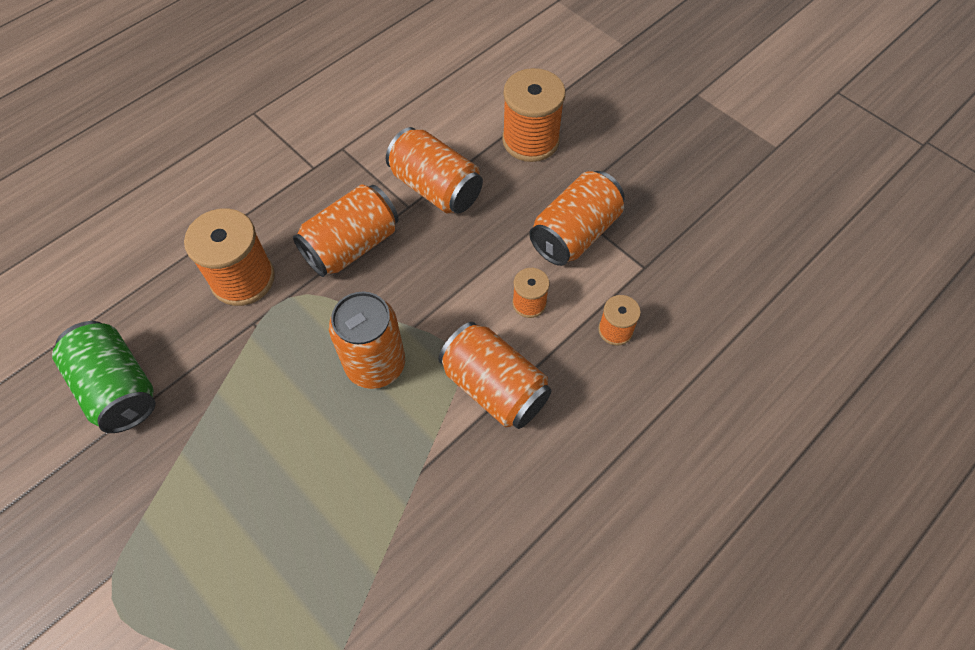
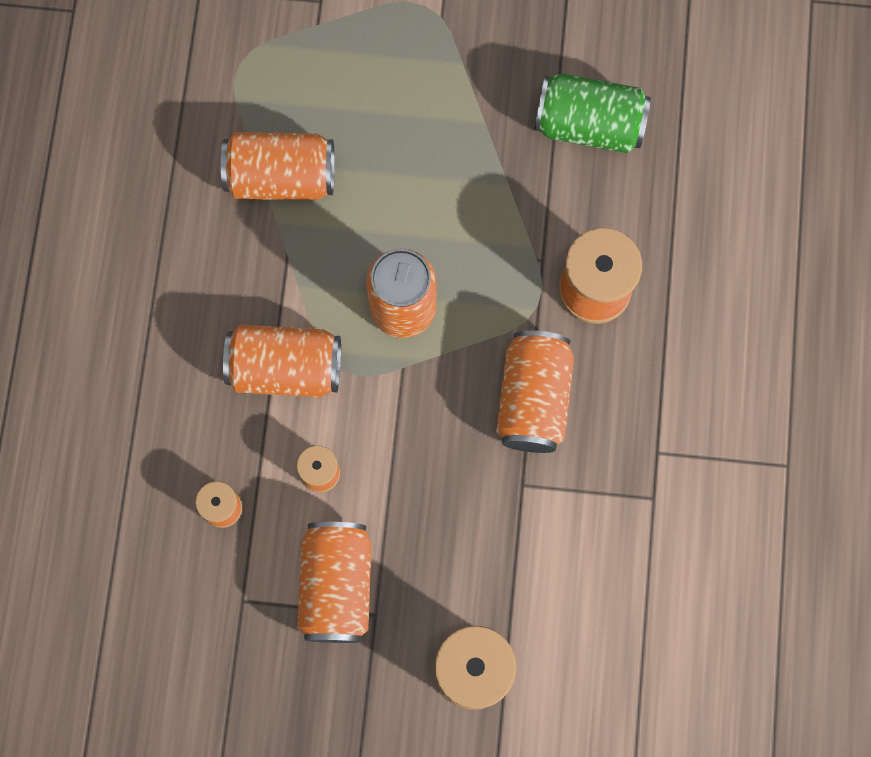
camera: 140 degrees right, 15 degrees up
(436, 188) = (515, 528): orange can -> orange can (281, 177)

